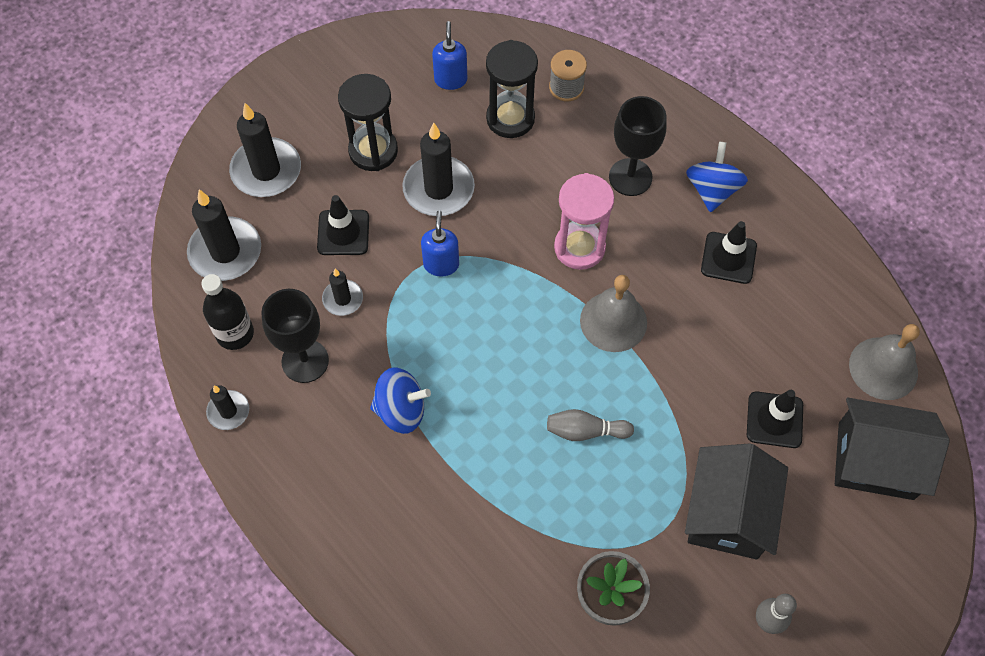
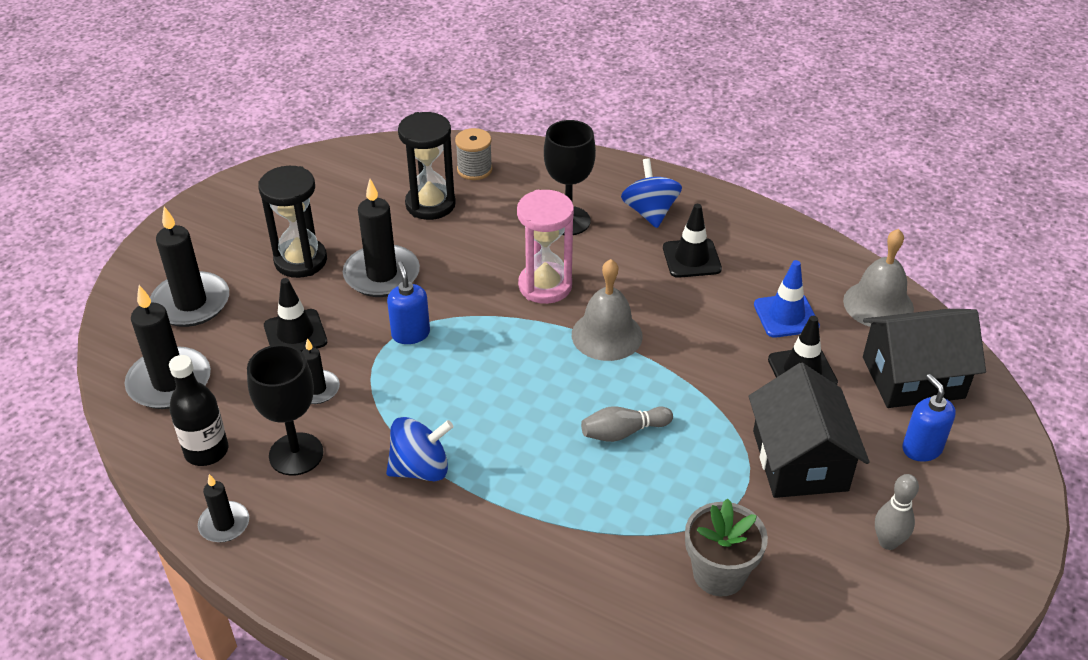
camera: 20 degrees left, 20 degrees down
(450, 79) = (357, 189): blue soap dispenser -> blue soap dispenser (921, 448)
(788, 353) = (786, 316): none -> blue traffic cone

